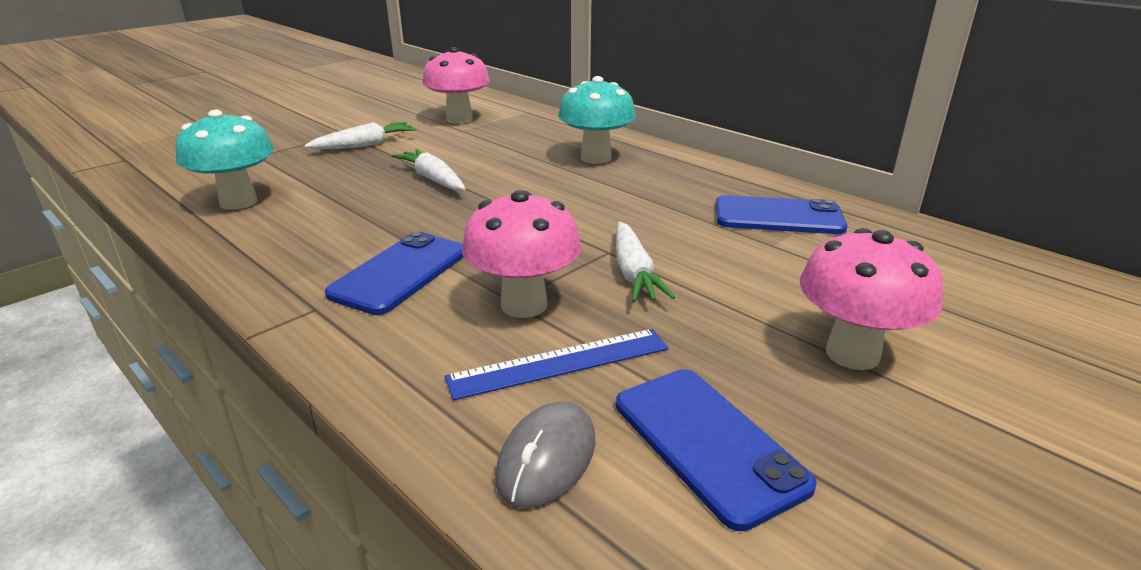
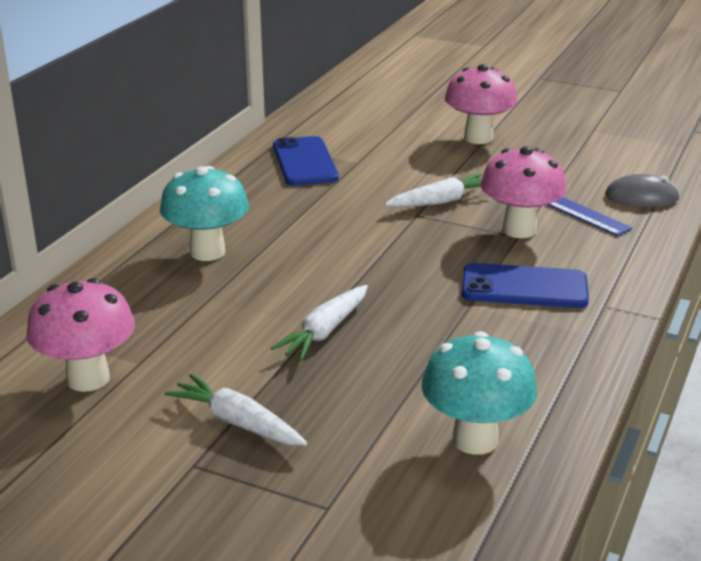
camera: 110 degrees left, 0 degrees up
(708, 443) = (588, 165): blue phone -> none

